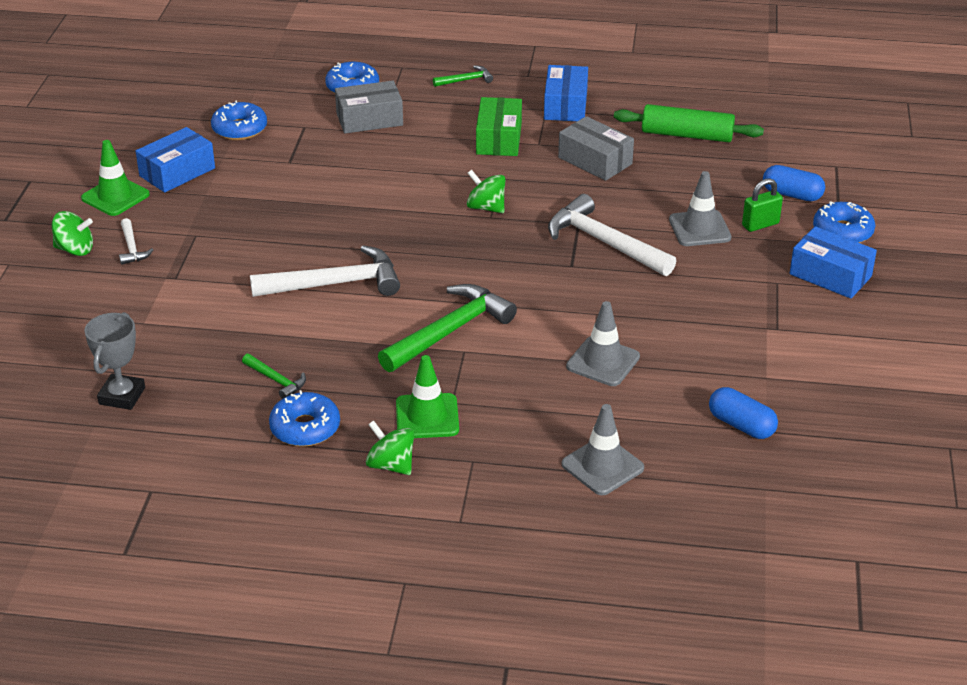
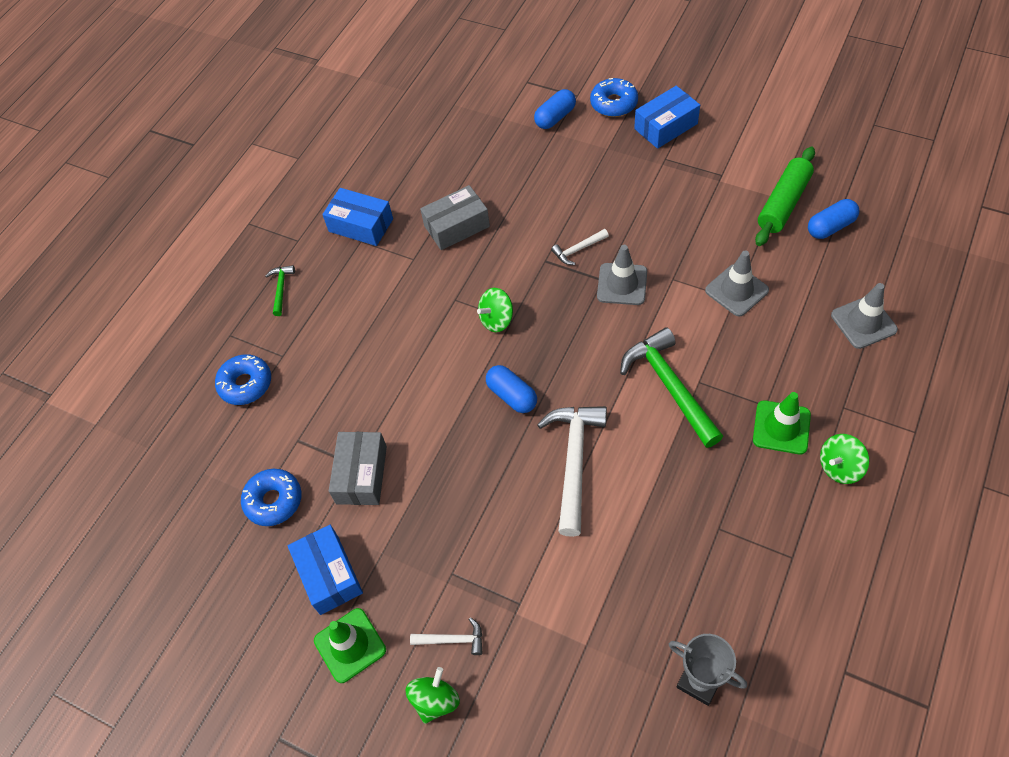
camera: 65 degrees left, 20 degrees up
(276, 380) = (706, 537): green hammer -> none
(305, 428) = (779, 524): blue donut -> none
(369, 119) = (311, 381): grey box -> grey box (361, 475)
(398, 233) = (512, 395): none -> blue capsule
(499, 139) = (392, 286): green box -> none
(604, 242) = (578, 250): white hammer -> white hammer, size x0.48
(687, 135) = (445, 157): green rolling pin -> green rolling pin (783, 203)
(699, 229) = (580, 184): grey traffic cone -> grey traffic cone (622, 284)
(760, 224) = (588, 147): green padlock -> none

